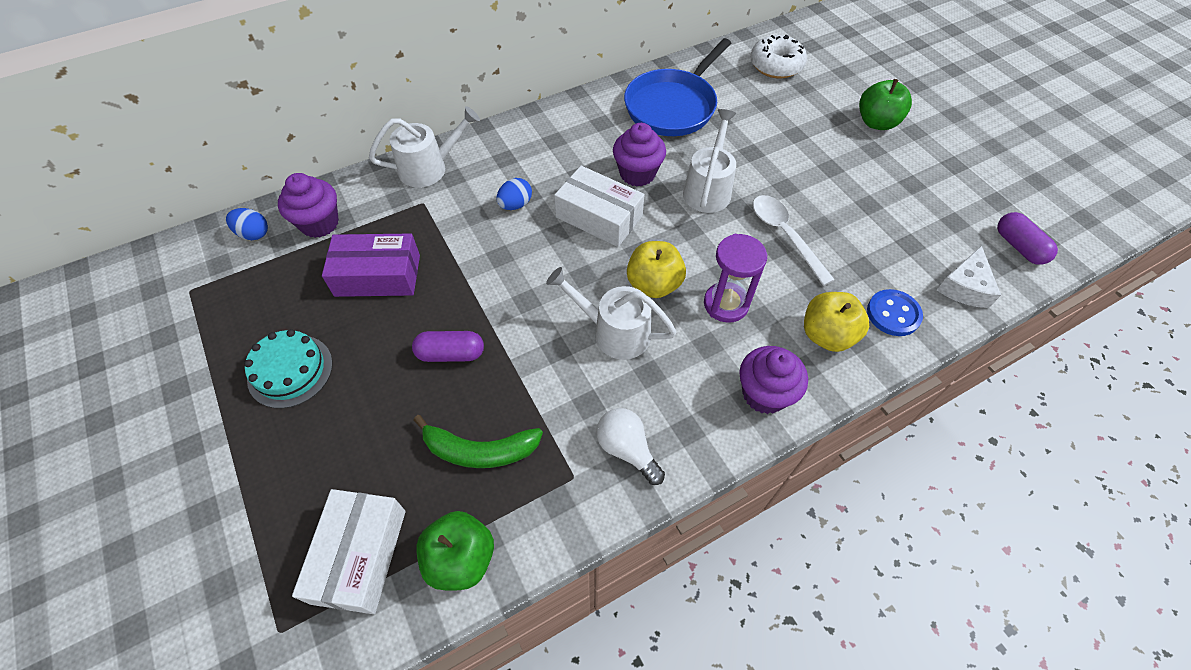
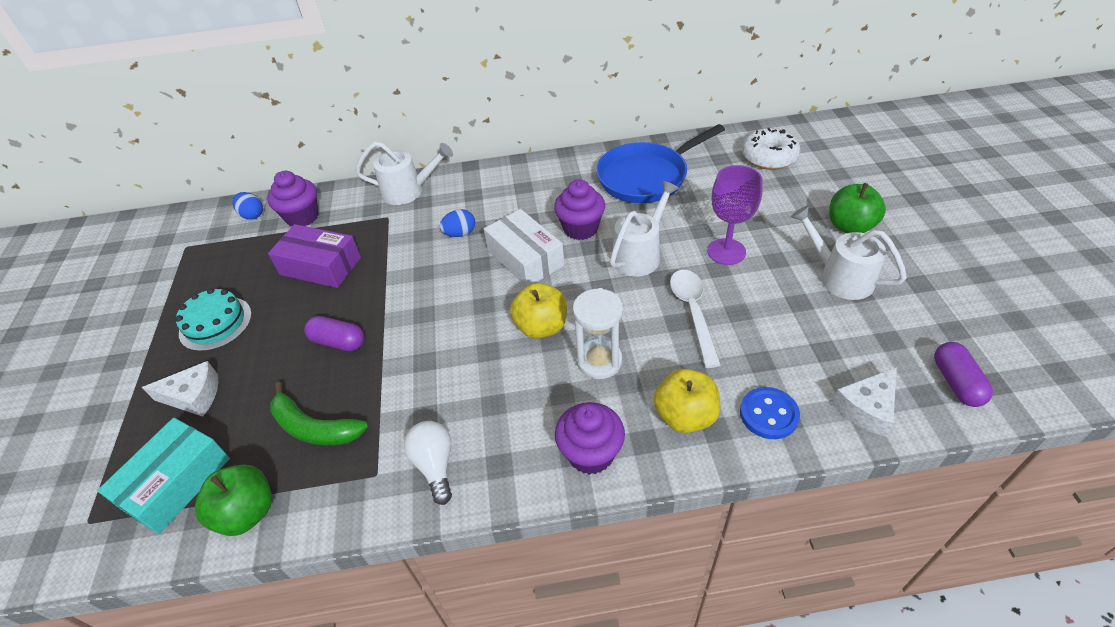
camera: 25 degrees right, 10 degrees down
(317, 458) = (193, 396): none -> white cheese
(359, 555) = (176, 483): white box -> turquoise box
(613, 332) = (482, 359): white watering can -> white watering can (839, 277)
(726, 304) = (599, 361): purple hourglass -> white hourglass
(784, 169) = (726, 252): none -> purple goblet

